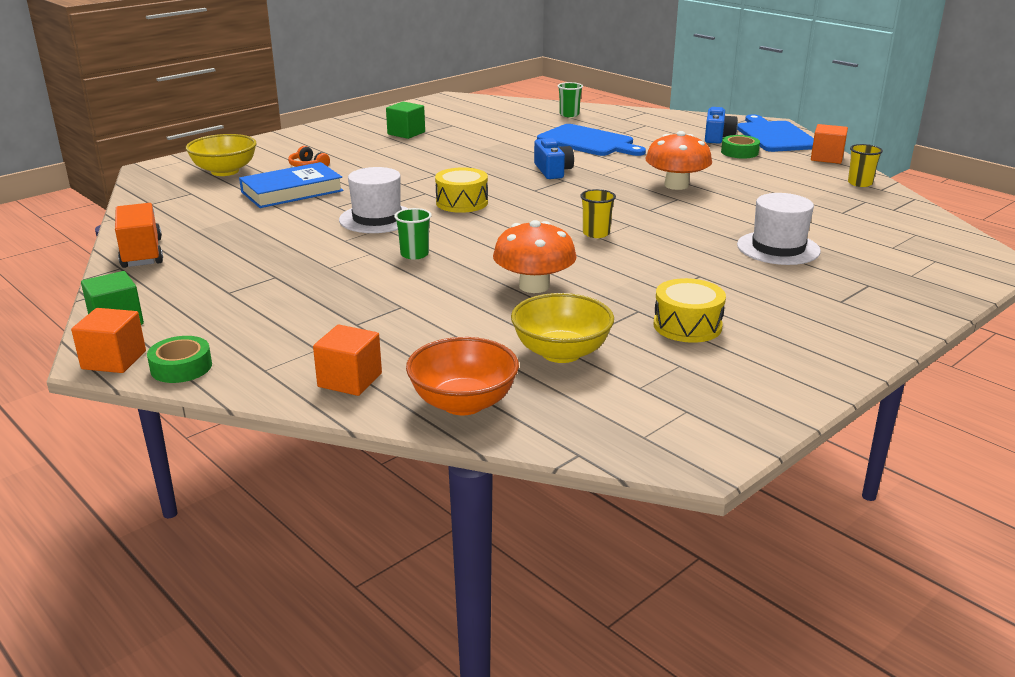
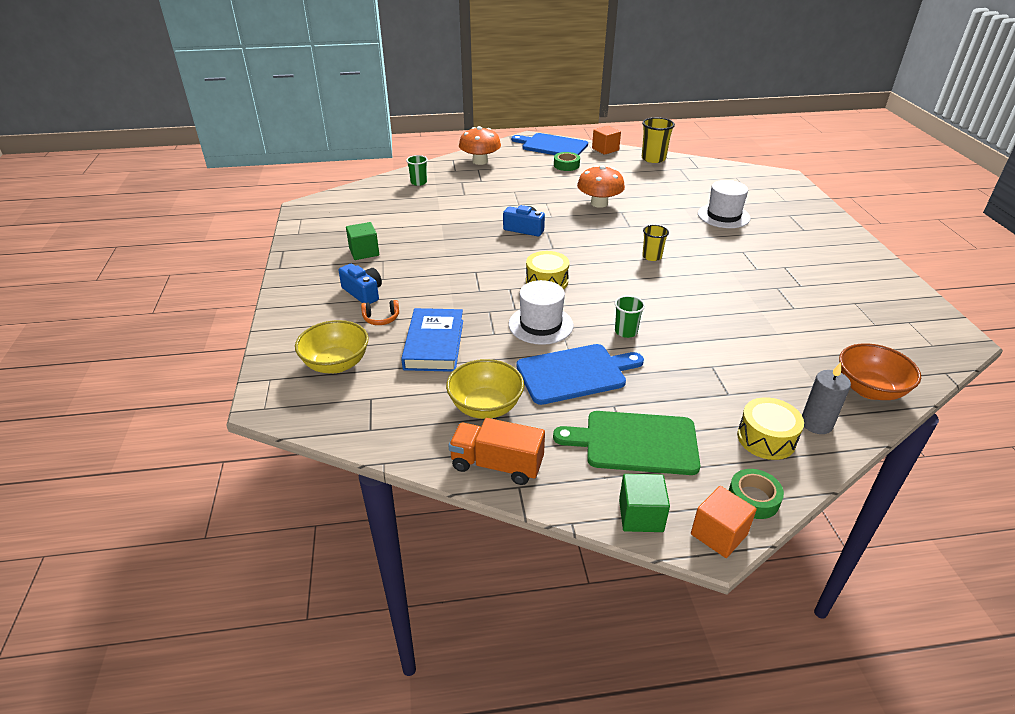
camera: 55 degrees left, 10 degrees up
(224, 297) = (635, 442): none -> green cutting board
(350, 380) = (816, 424): orange cube -> grey candle
(534, 286) = (717, 307): orange mushroom -> orange mushroom (480, 161)
(561, 352) = (819, 332): yellow bowl -> yellow bowl (485, 407)
(588, 142) = (484, 197): blue cutting board -> blue cutting board (575, 373)
(687, 326) = (807, 281): yellow drum -> yellow drum (766, 438)
(717, 137) = (532, 160): blue camera -> blue camera (363, 292)
(860, 183) = (653, 159): yellow cup -> yellow cup, size x1.58

